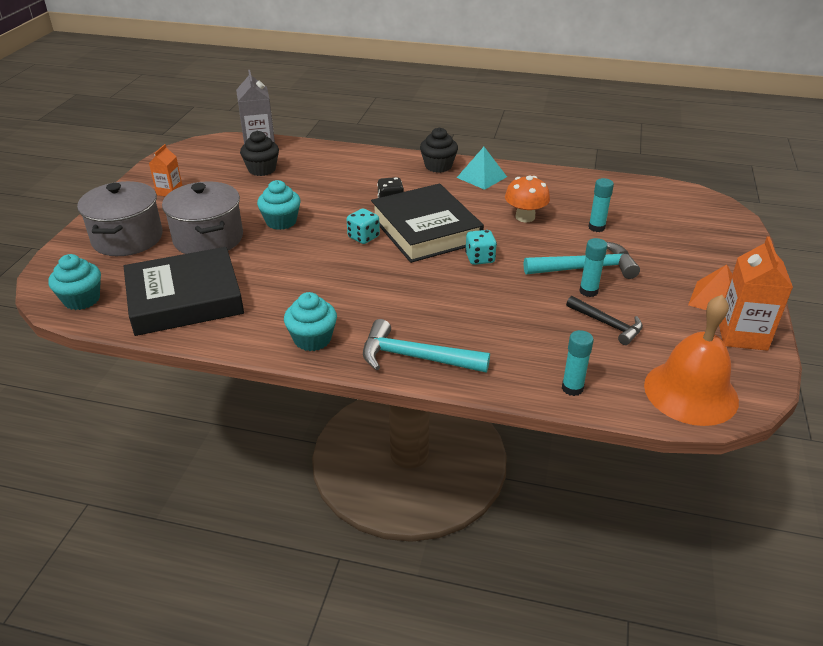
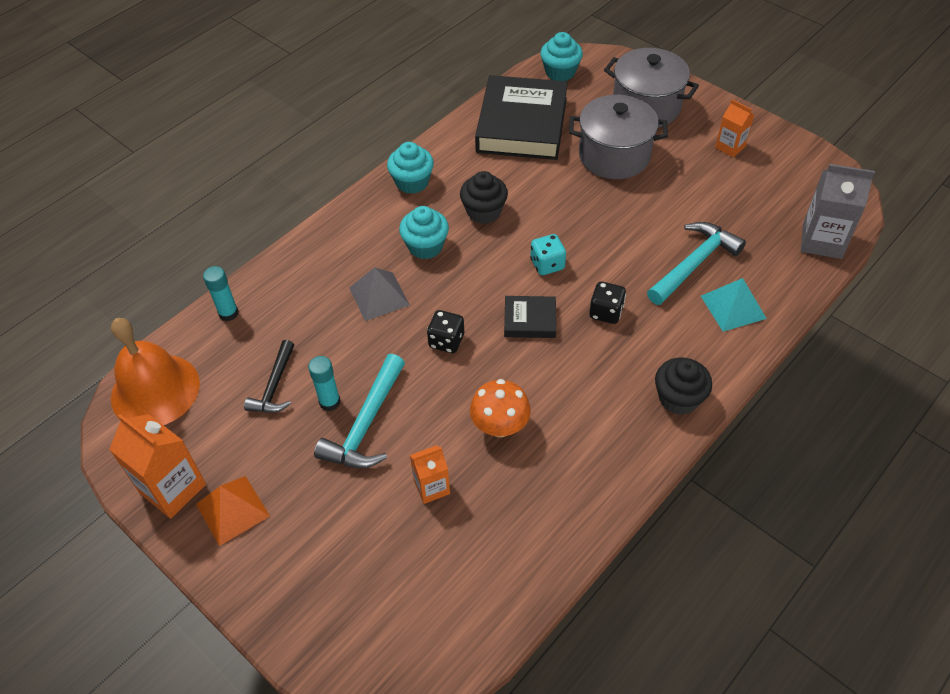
camera: 120 degrees right, 15 degrees up
(262, 169) = (751, 227): black cupcake -> black cupcake (484, 212)
(281, 222) = (617, 212): turquoise cupcake -> turquoise cupcake (425, 246)
(415, 357) = (342, 233): turquoise hammer -> turquoise hammer (694, 263)
(426, 230) = (530, 320): black book -> black book, size x0.46
(468, 306) = (379, 296): none -> grey pyramid
(480, 258) = (446, 341): turquoise dice -> black dice
(481, 177) = (624, 432): turquoise pyramid -> turquoise pyramid (733, 307)
(596, 227) = (432, 487): turquoise glue stick -> orange carton
(607, 324) = (274, 386): black hammer -> black hammer turned 60 degrees counterclockwise

